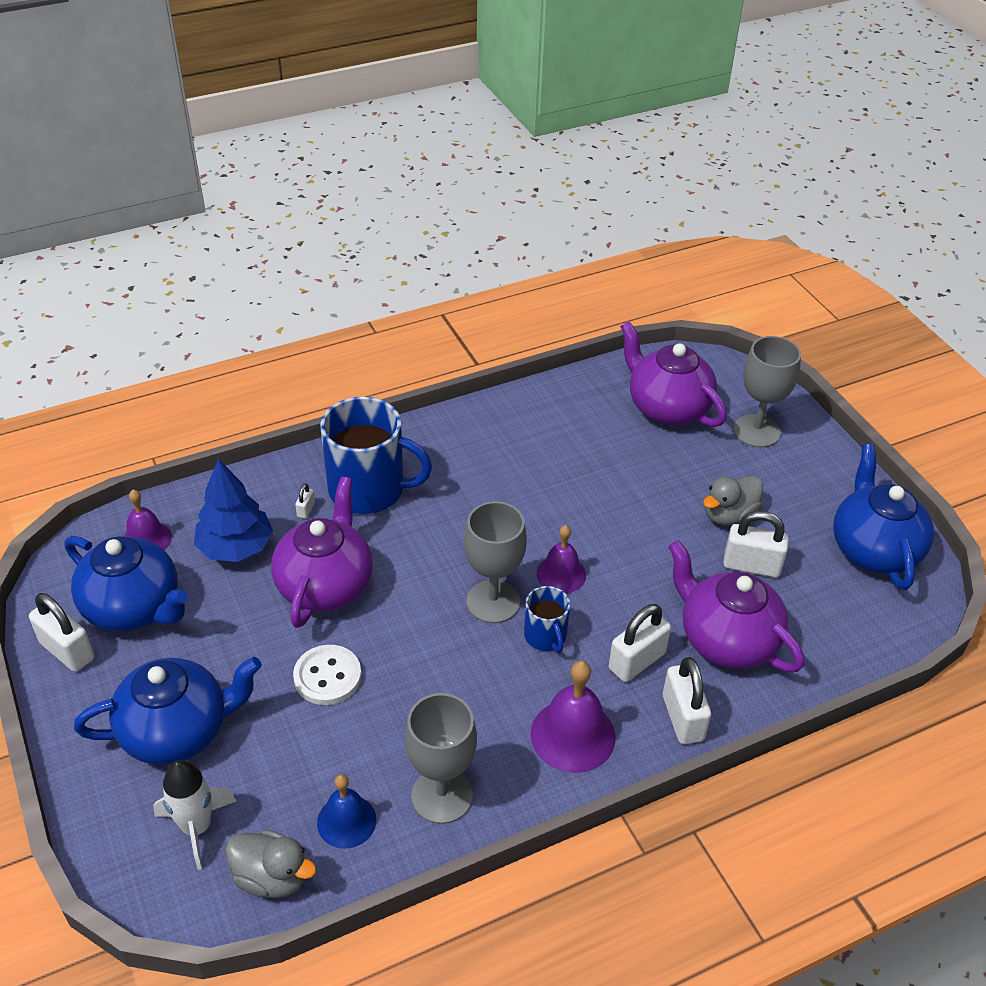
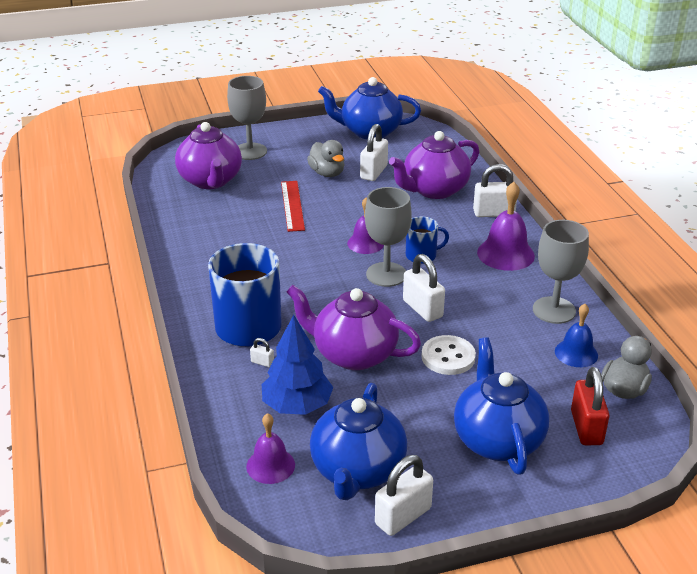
camera: 80 degrees left, 10 degrees down
(134, 608) = (357, 471): blue teapot -> blue teapot turned 150 degrees clockwise
(197, 827) = (586, 428): white rocket -> red padlock
(632, 491) = (292, 205): none -> red ruler
(637, 661) = (447, 223): white padlock -> white padlock (422, 309)
(667, 408) = (211, 181): purple teapot -> purple teapot turned 75 degrees counterclockwise

